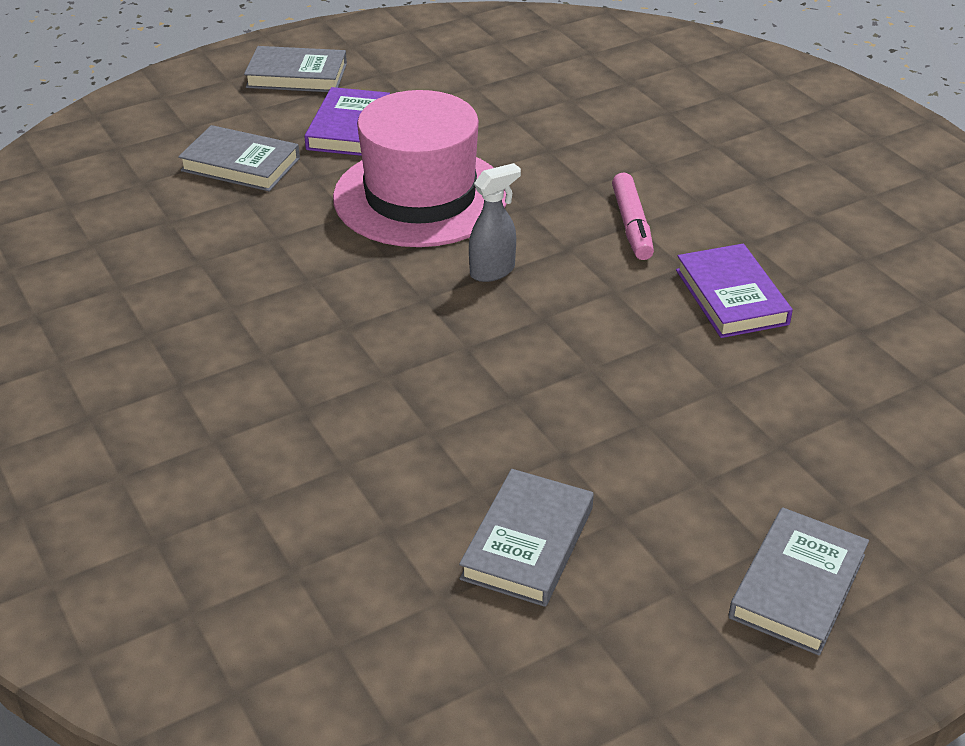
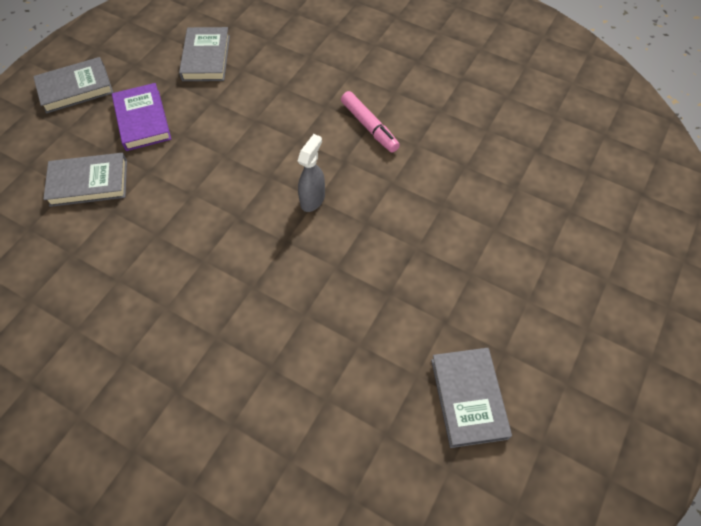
camera: 30 degrees left, 20 degrees up
(420, 196) = (228, 158): pink hat -> none
(731, 297) = (457, 157): purple book -> none
(797, 586) = (619, 348): grey book -> grey book (206, 58)

